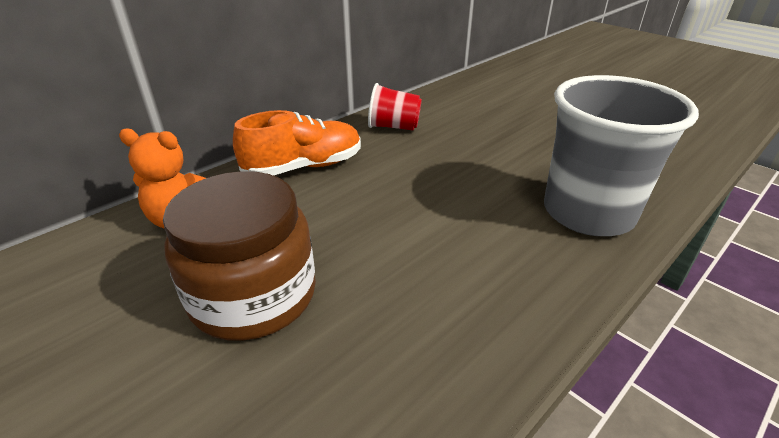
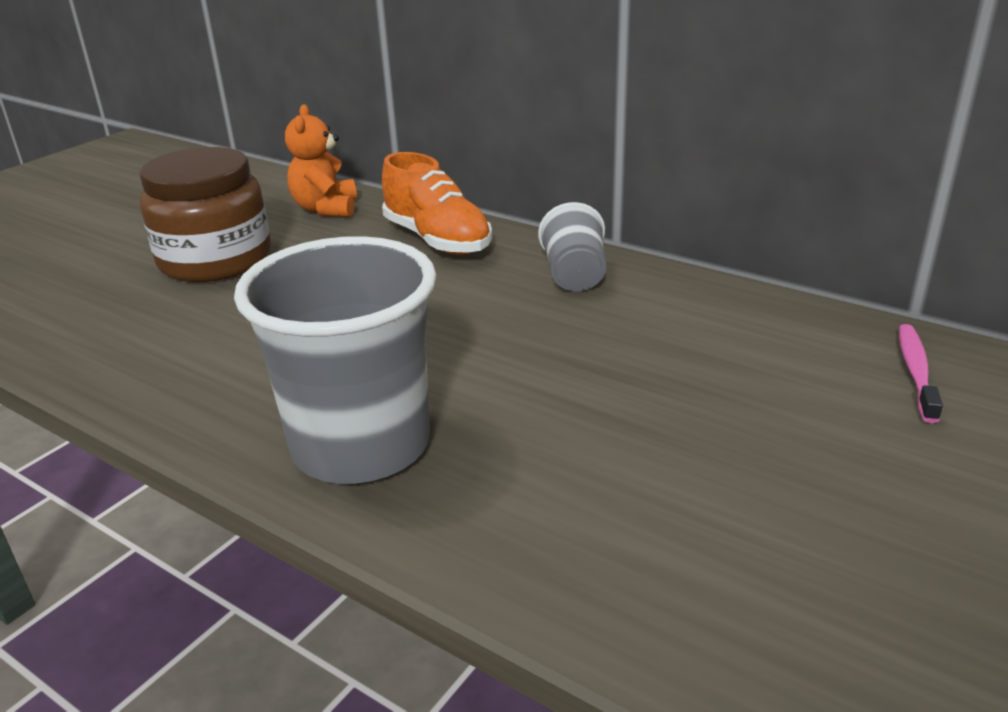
camera: 80 degrees right, 5 degrees down
(394, 127) = (574, 276): red cup -> grey cup
(515, 76) = (916, 372): none -> pink toothbrush

